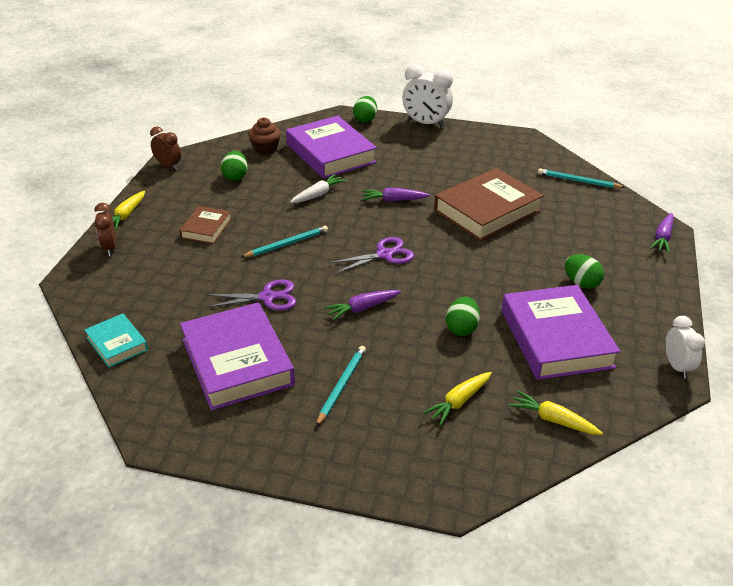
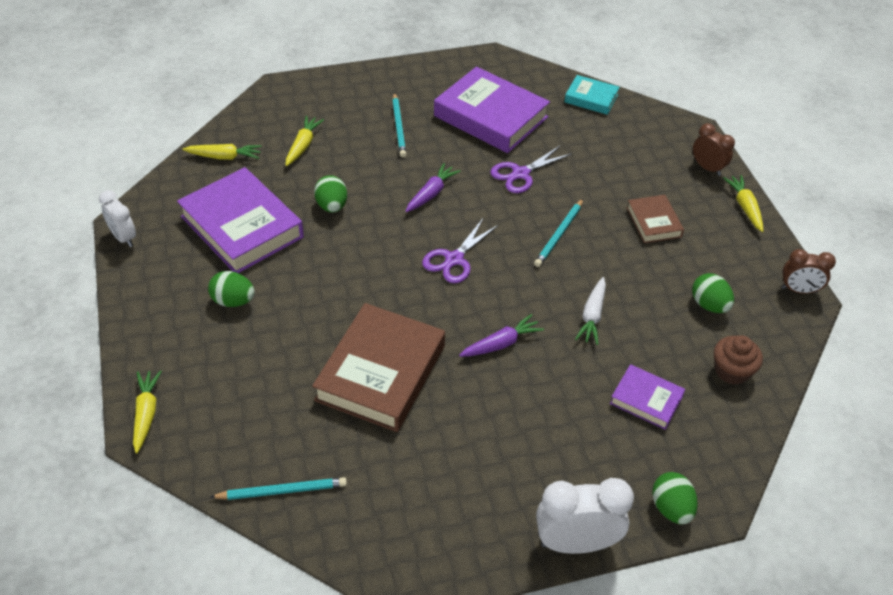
camera: 150 degrees right, 10 degrees up
(330, 153) = (646, 400): purple book -> purple book, size x0.51
(662, 238) = (146, 414): purple carrot -> yellow carrot

